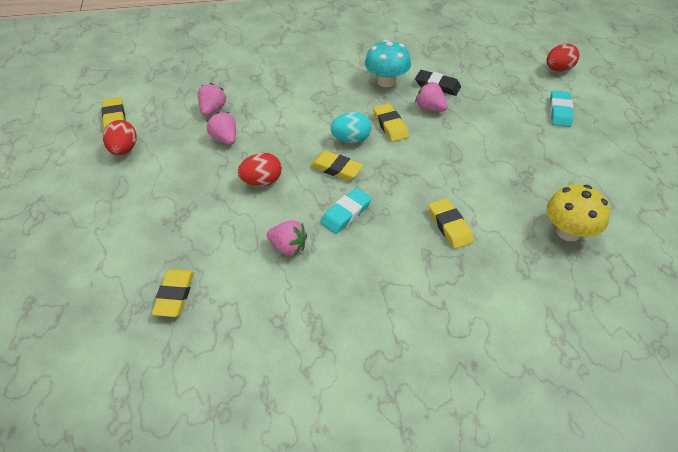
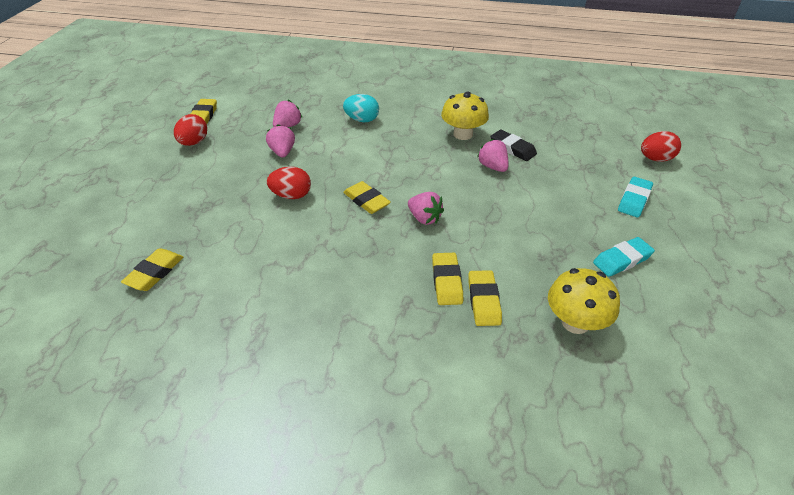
camera: 20 degrees right, 5 degrees down
(288, 247) = (278, 259): pink strawberry -> pink strawberry (424, 218)
(346, 213) = (351, 243): turquoise eraser -> turquoise eraser (622, 260)
(351, 139) = (396, 178): turquoise egg -> turquoise egg (362, 120)
(386, 81) = (463, 134): turquoise mushroom -> yellow mushroom
(390, 125) = (442, 174): yellow eraser -> yellow eraser (483, 301)

